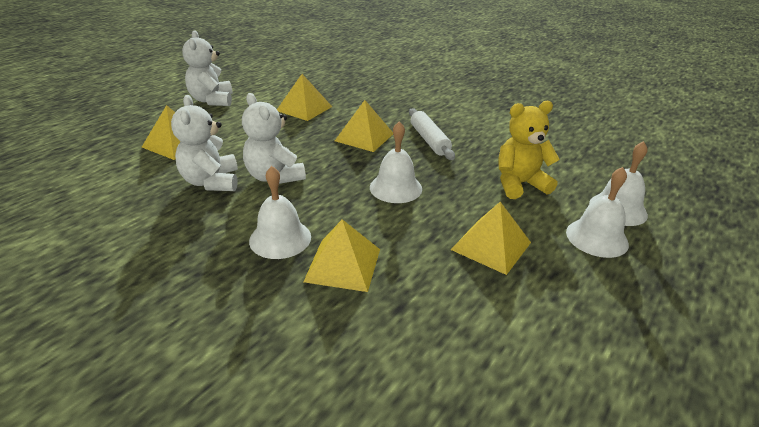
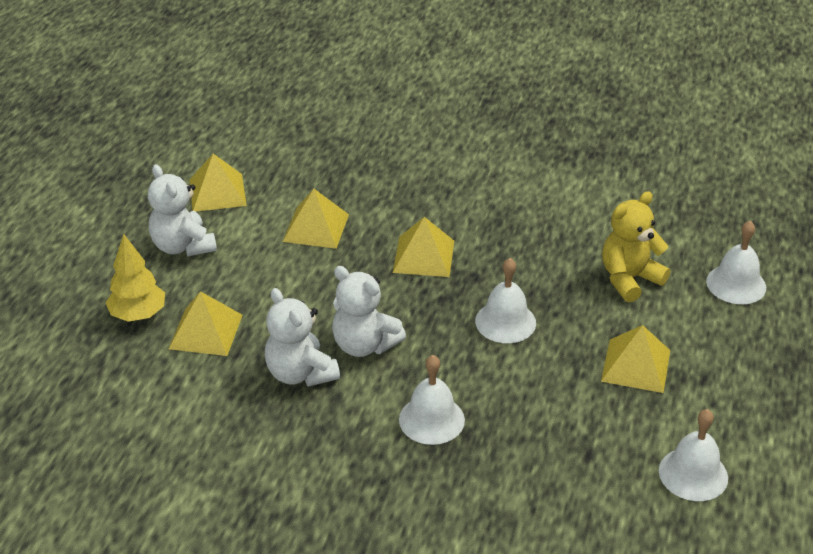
camera: 20 degrees left, 5 degrees up
(145, 126) = (138, 315): none -> yellow tree
(343, 265) = (512, 429): yellow pyramid -> yellow pyramid (217, 192)
(429, 140) = (501, 240): white rolling pin -> none
(597, 238) = (727, 326): white bell -> white bell (693, 474)

